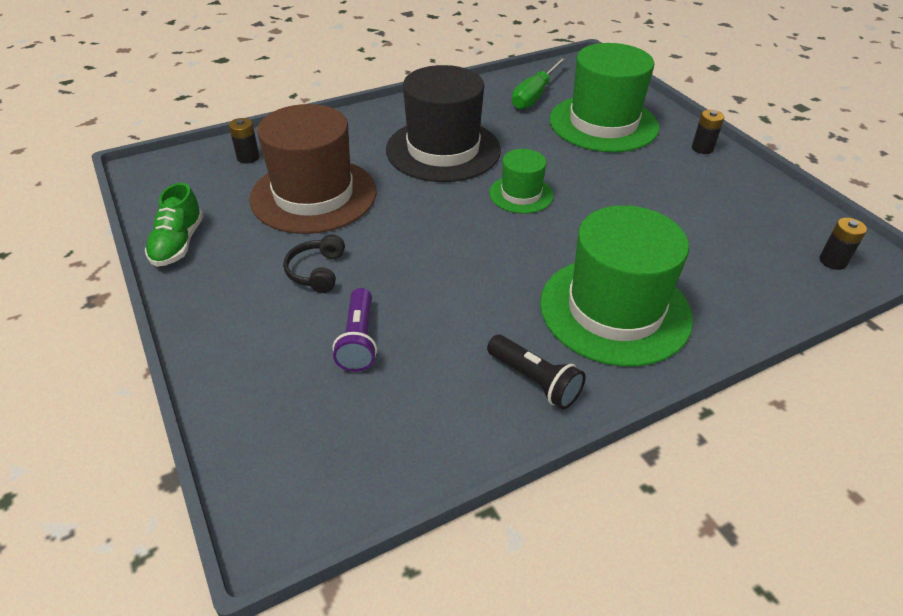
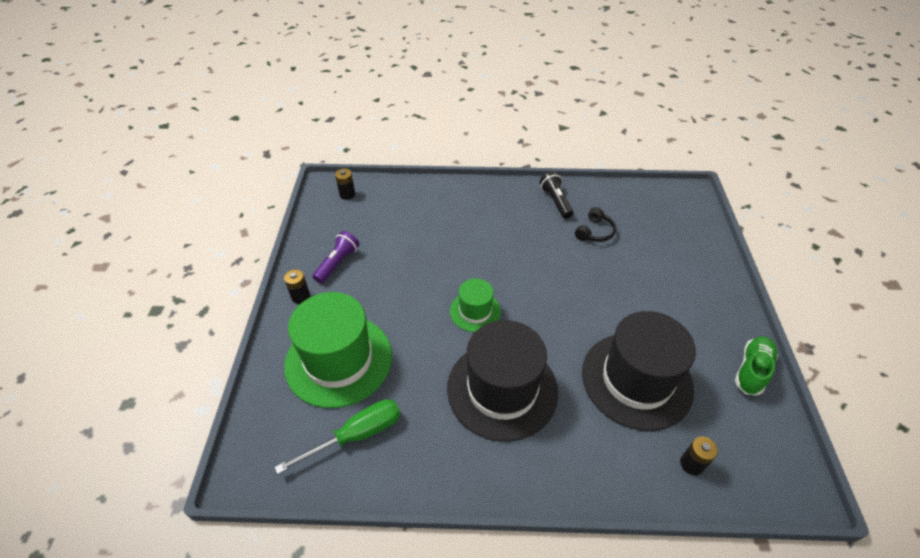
camera: 150 degrees left, 5 degrees up
(313, 195) = (636, 380): brown hat -> black hat
(317, 271) = (650, 304): black headphones -> black headphones (595, 232)
(359, 340) = (635, 251): purple flashlight -> purple flashlight (337, 263)
(615, 310) = (488, 215): green hat -> none

